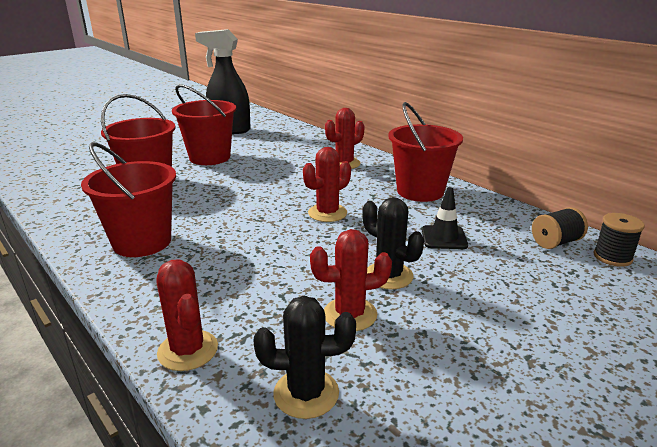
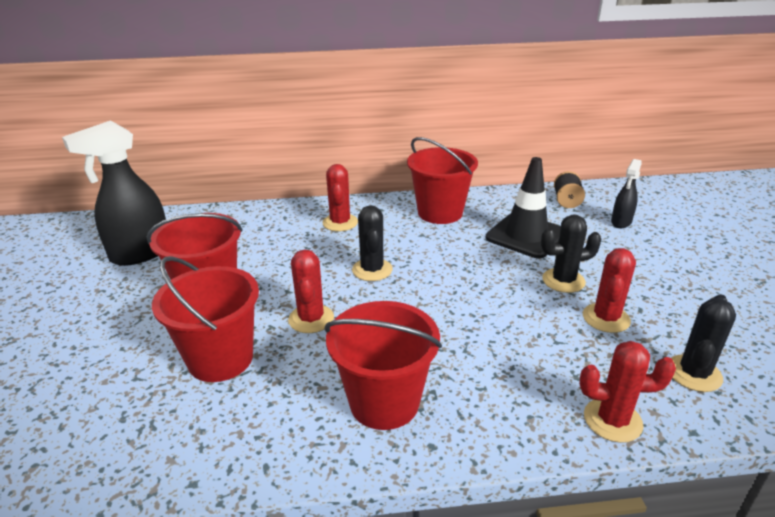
camera: 55 degrees left, 5 degrees up
(295, 192) = (372, 270): none -> black cactus
(327, 213) = (434, 269): red cactus -> red cactus (311, 319)
(444, 238) = (526, 236): black traffic cone -> black traffic cone, size x1.76
(568, 285) = (621, 222): none -> black spray bottle
(612, 257) = (598, 193): black spool -> none

